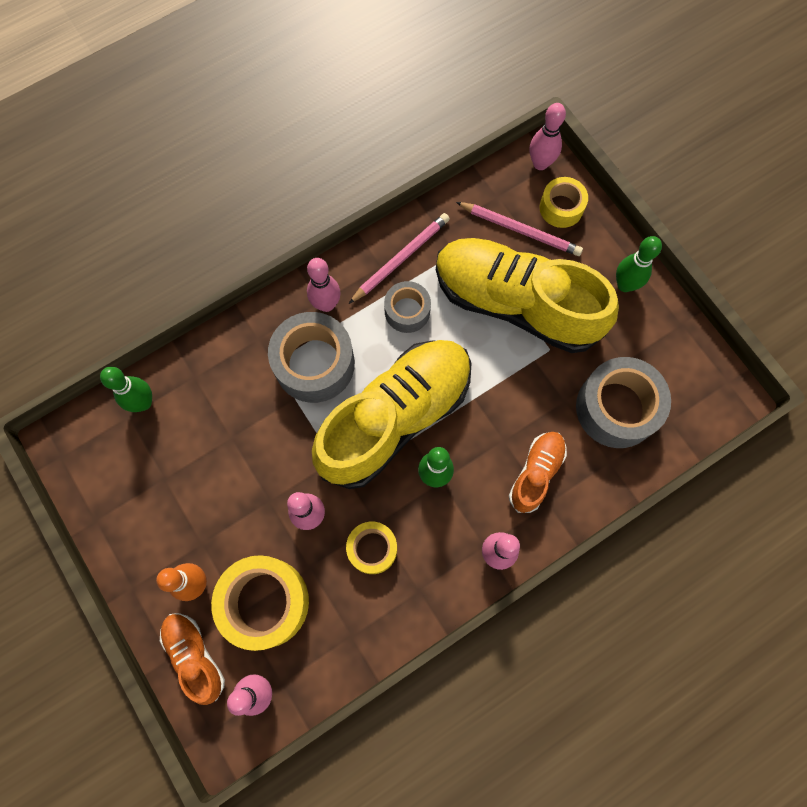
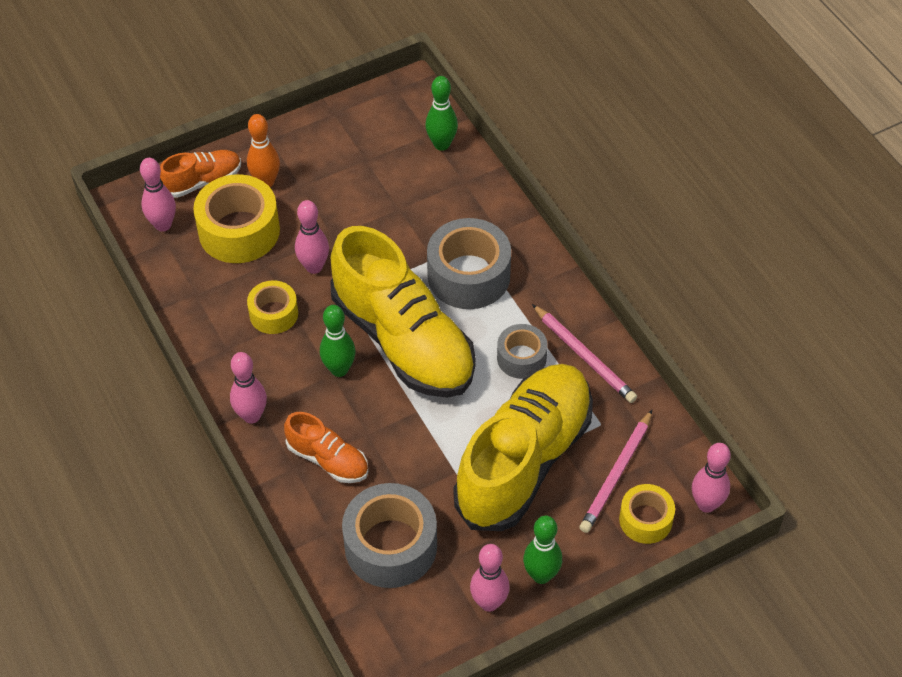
camera: 95 degrees right, 20 degrees down
(326, 304) = (534, 288): pink bowling pin -> pink bowling pin (489, 603)

